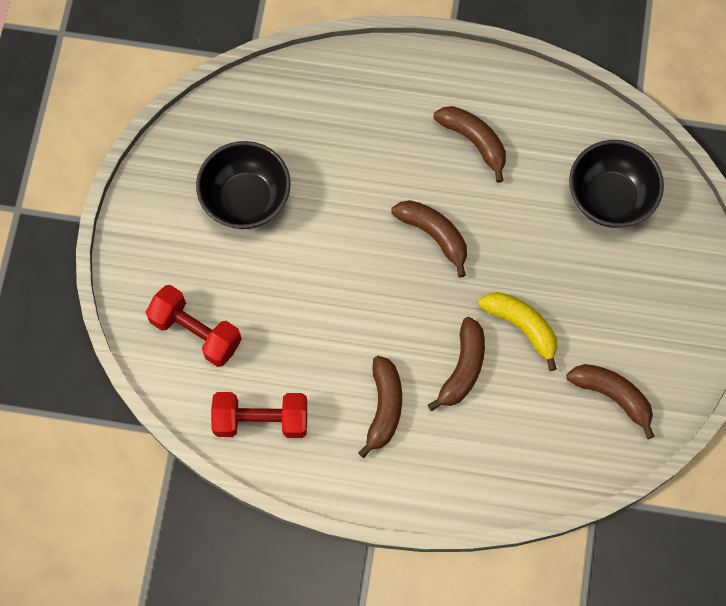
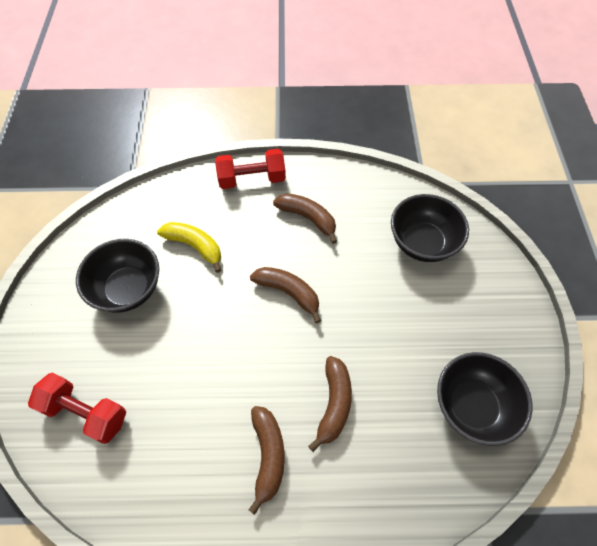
camera: 10 degrees left, 10 degrees down
(261, 420) = (151, 490): red dumbbell -> red dumbbell (252, 179)
(522, 327) = (377, 357): yellow banana -> yellow banana (195, 246)
(613, 396) = (471, 406): brown banana -> black bowl

